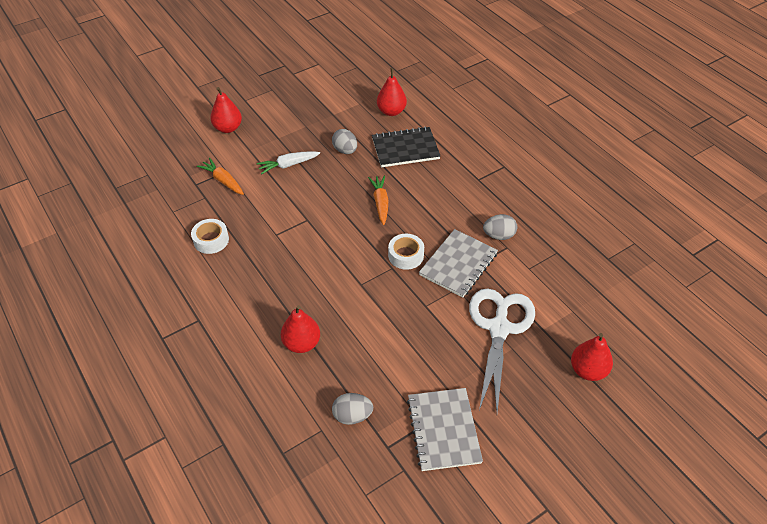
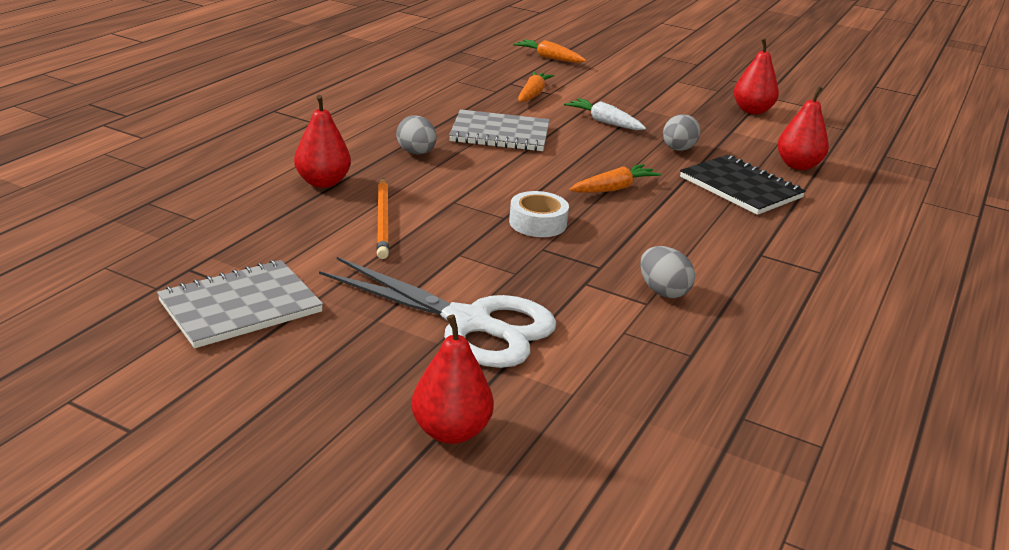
camera: 60 degrees right, 20 degrees down
(163, 144) = (549, 58): none -> orange carrot
(211, 240) = (435, 106): white tape -> none
(228, 128) = (618, 81): red pear -> red pear (752, 111)
(352, 416) = (228, 235): grey egg -> grey egg (416, 153)
(369, 328) = (383, 220): none -> orange pencil
(458, 264) = (564, 266): grey notebook -> grey notebook (500, 134)
(499, 328) = (469, 323): white scissors -> white scissors turned 45 degrees clockwise

